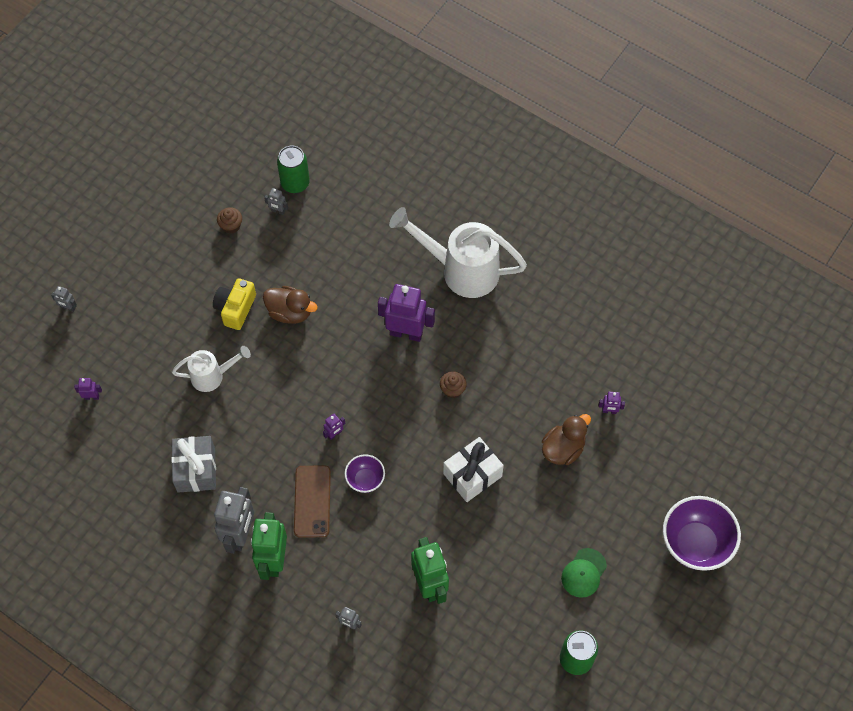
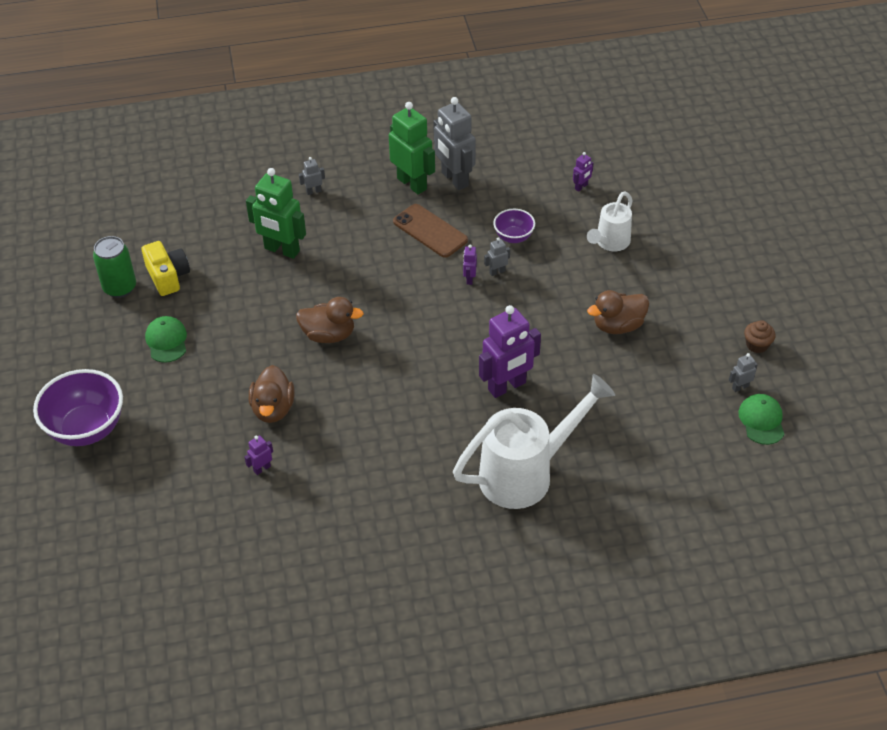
camera: 135 degrees right, 15 degrees down
(68, 308) = (774, 200): grey robot -> grey robot (497, 272)
(92, 397) = (670, 169): purple robot -> purple robot (581, 187)
(196, 470) = (536, 187): grey gift -> none
(235, 308) = (661, 294): yellow camera -> yellow camera (168, 276)
(295, 183) = (761, 420): green can -> green cap
(365, 480) = (408, 271): purple bowl -> purple bowl (513, 237)
(452, 390) = (416, 378): brown cupcake -> none
(472, 475) = (329, 335): white gift -> brown duck

